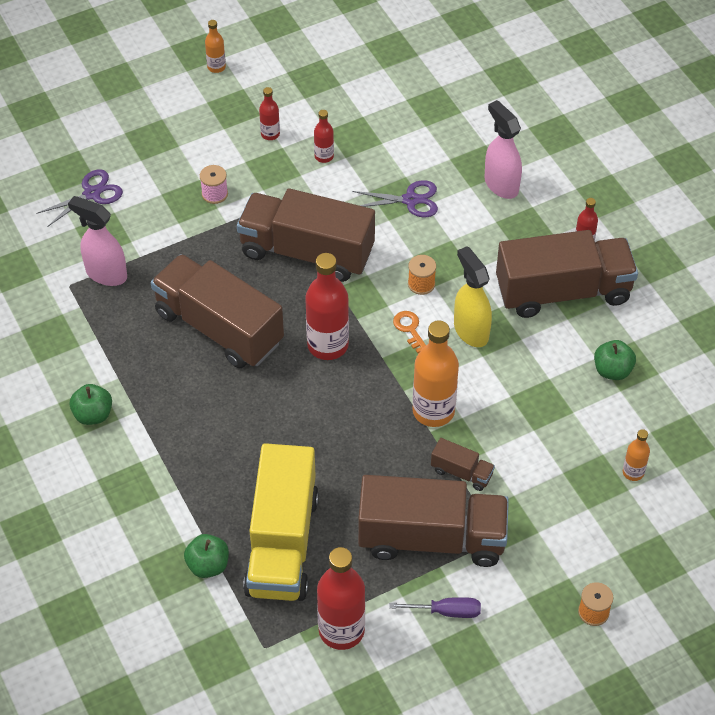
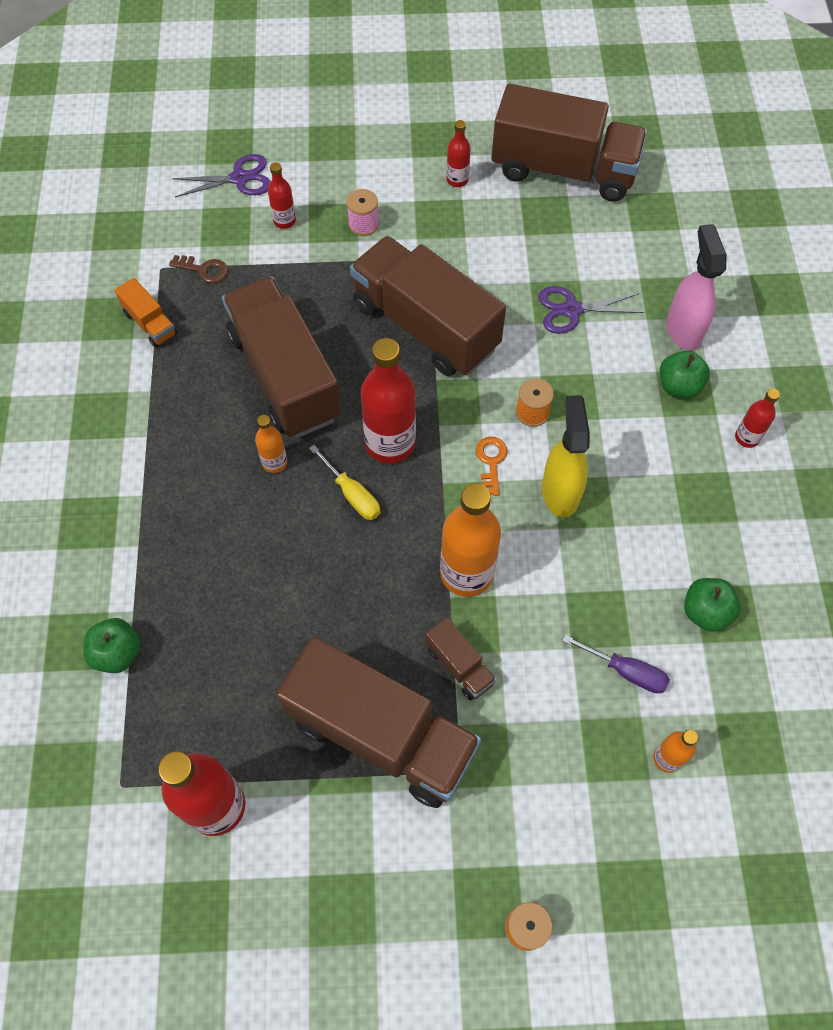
camera: 25 degrees right, 10 degrees up
(87, 329) = (150, 323): none -> orange truck
(93, 414) = (101, 421): green apple -> green apple (679, 386)
(106, 274) = (204, 270): pink spray bottle -> brown key
(216, 67) = (440, 89): orange bottle -> orange bottle (274, 462)
(282, 543) = (211, 663): yellow truck -> none
(319, 391) = (352, 494): none -> yellow screwdriver
(324, 156) = (501, 225): red bottle -> red bottle (284, 221)
(411, 200) = (571, 310): purple scissors -> purple scissors turned 150 degrees clockwise
(446, 611) = (348, 840): purple screwdriver -> purple screwdriver (625, 671)
(563, 291) = (693, 487): brown truck -> brown truck (563, 170)

